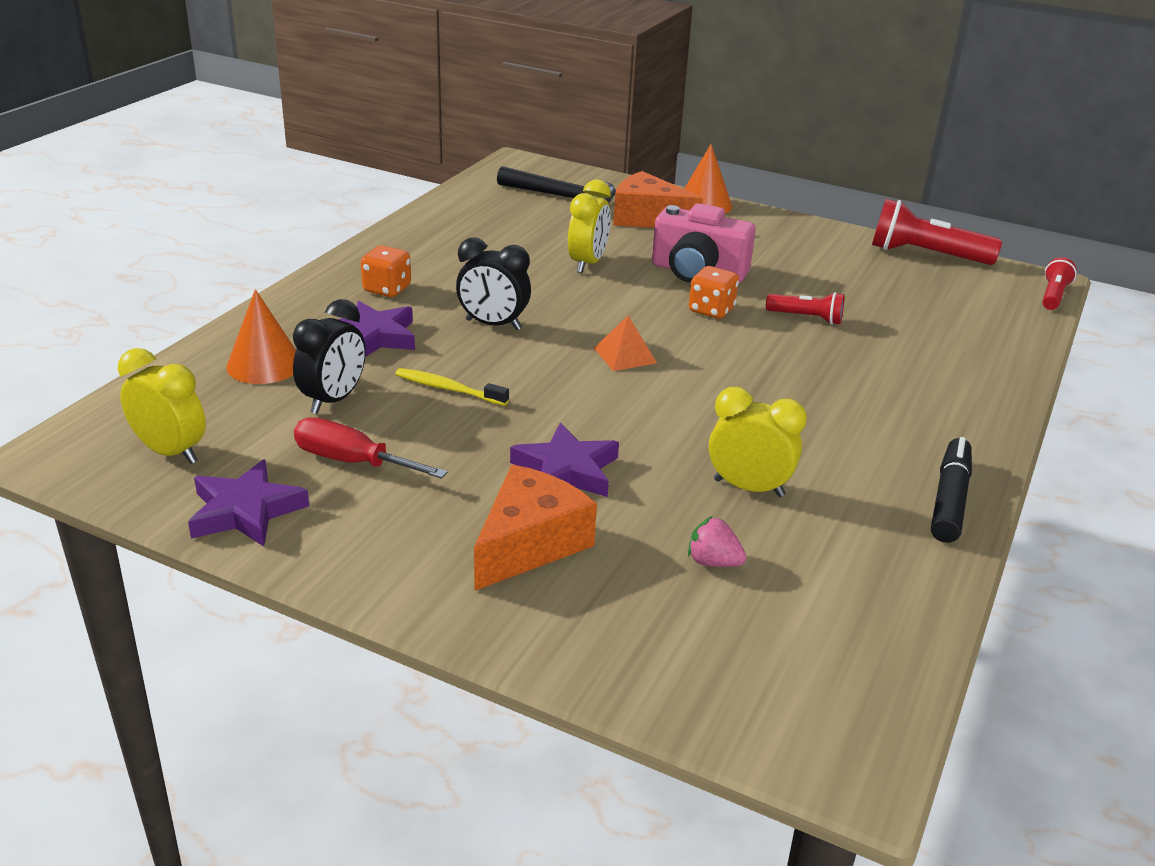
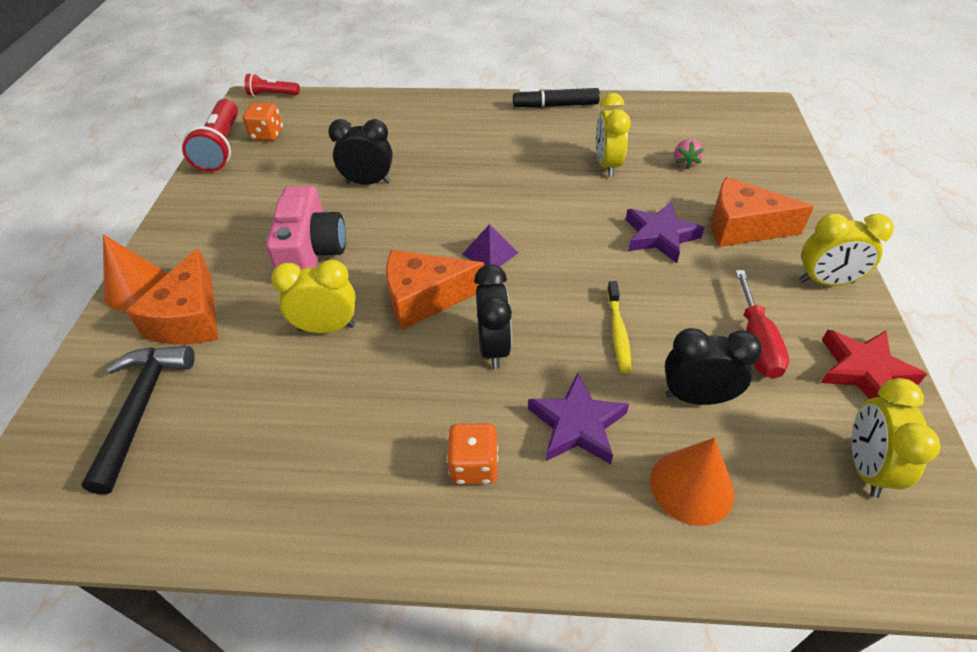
camera: 110 degrees left, 15 degrees up
(246, 511) = (864, 371): purple star -> red star
(377, 560) = (826, 282): none -> yellow clock
(586, 309) = (424, 298): none -> orange cheese
(625, 355) = (490, 253): orange pyramid -> purple pyramid
(711, 310) = (383, 229): orange dice -> orange dice (267, 135)
(807, 318) = (368, 182): red flashlight -> black clock

